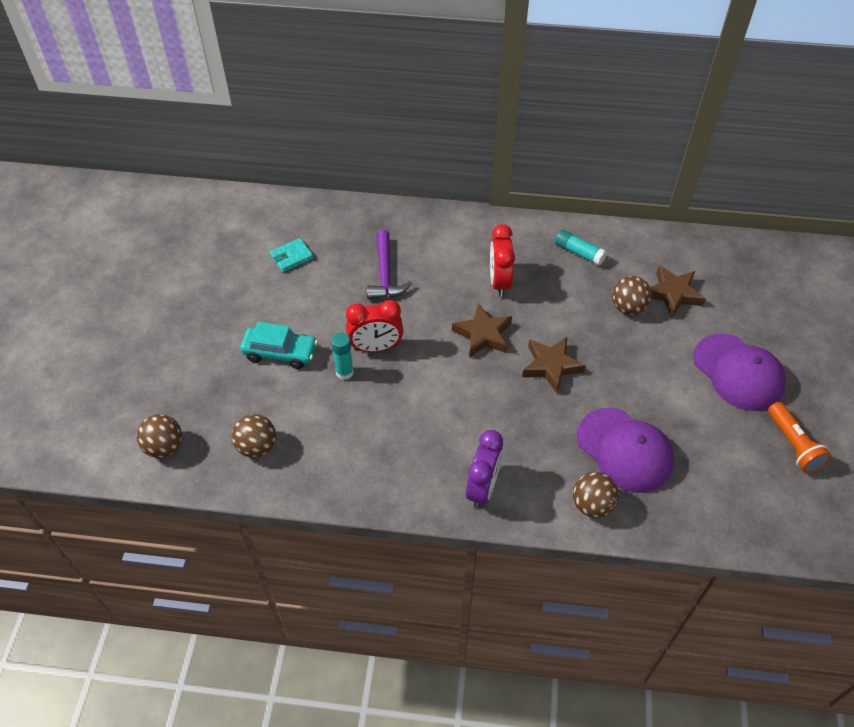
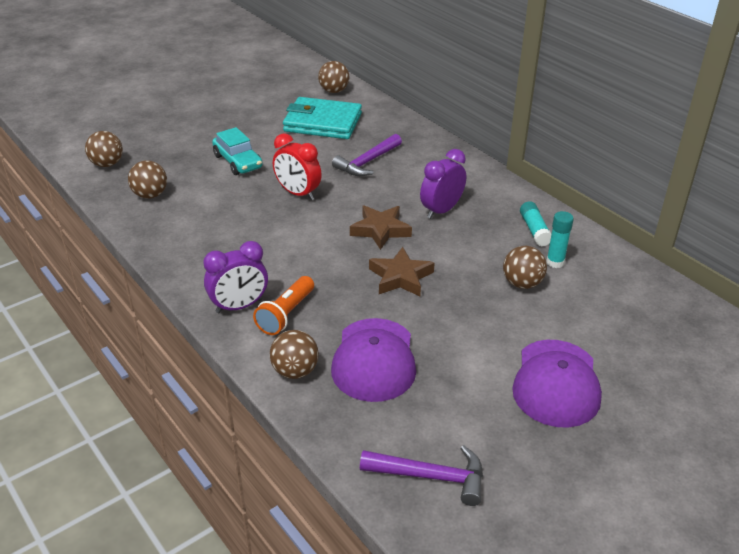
camera: 45 degrees right, 15 degrees down
(251, 213) = (334, 91): none -> brown ball
(291, 257) = (322, 123): turquoise wallet -> turquoise wallet, size x2.15
(344, 372) = (258, 193): turquoise glue stick -> turquoise glue stick (555, 262)
(499, 282) = (441, 210): red clock -> purple clock
(673, 294) = (578, 299): brown star -> none
(760, 504) = (430, 477): none -> purple hammer
(793, 445) = (529, 464): orange flashlight -> orange flashlight (286, 314)

